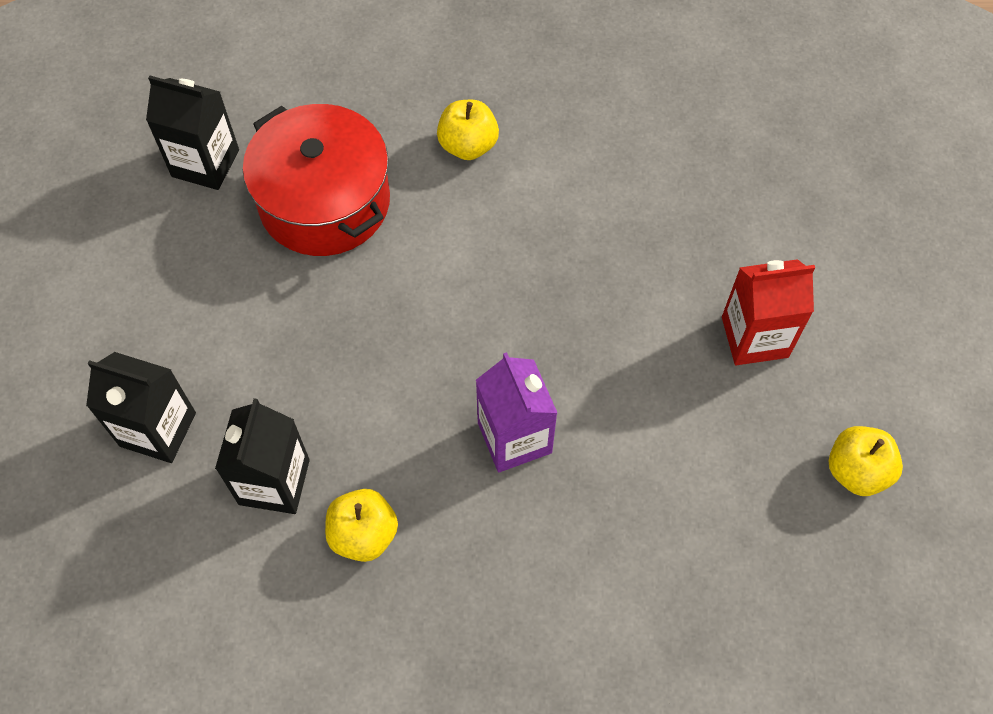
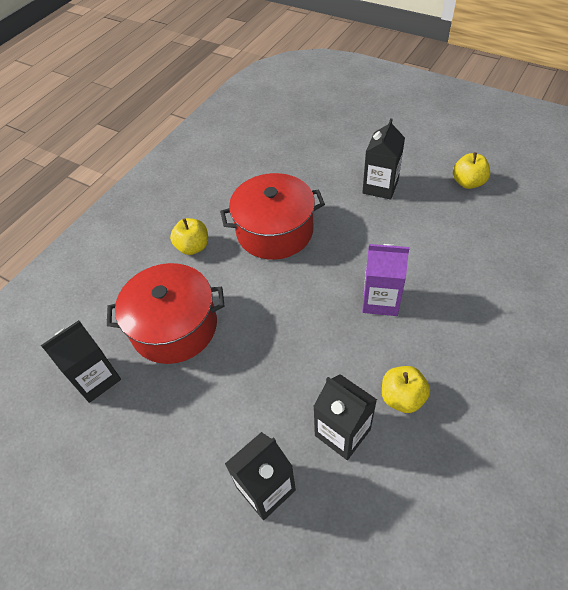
camera: 55 degrees left, 10 degrees down
(562, 233) = (274, 231): none -> red pot
(754, 337) = (380, 187): red carton -> black carton

